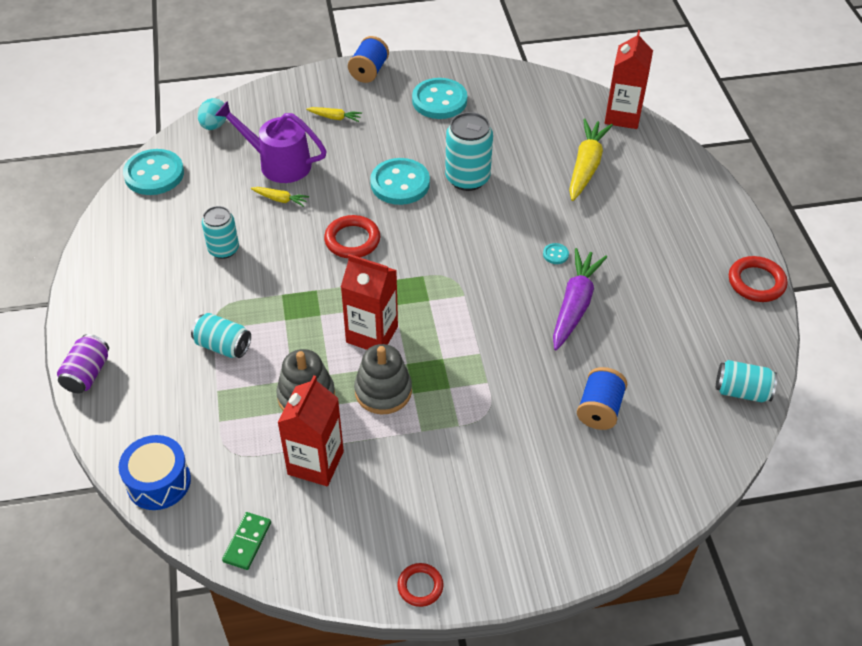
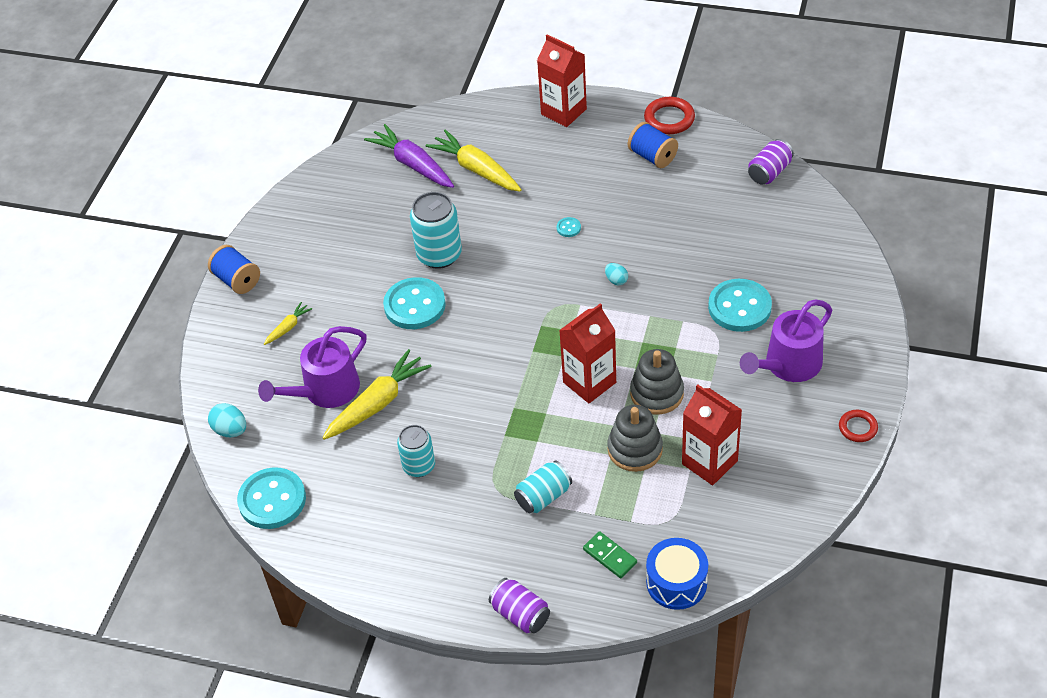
camera: 60 degrees left, 0 degrees up
(247, 542) = (768, 532): green domino -> green domino (610, 556)
(280, 199) = (378, 403): yellow carrot -> yellow carrot, size x2.05
(352, 240) = (467, 363): red ring -> none
(439, 101) = (320, 240): turquoise button -> turquoise button (739, 307)
(476, 493) = (788, 365): none -> purple watering can
(510, 312) = (616, 280): none -> turquoise egg
(575, 305) = (631, 236): purple carrot -> purple carrot (412, 164)
(599, 409) = (745, 261): blue spool -> blue spool (652, 156)
(622, 116) = (430, 122): red carton -> red carton (563, 112)
(741, 391) = (769, 172): turquoise can -> purple can

